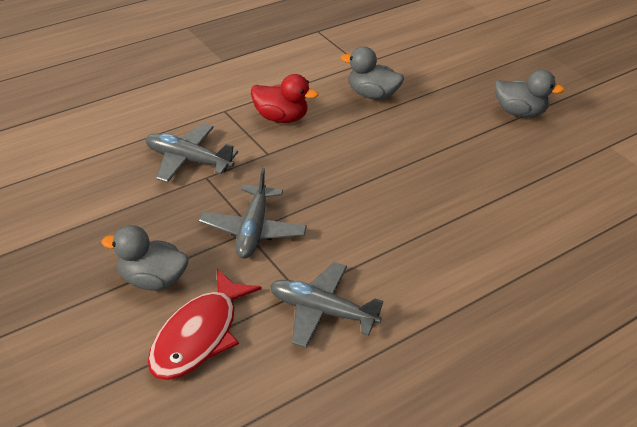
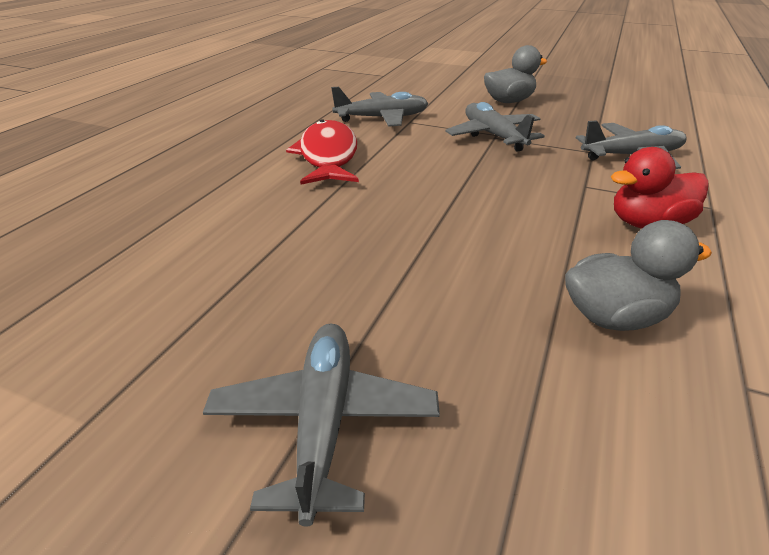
camera: 150 degrees right, 5 degrees down
(199, 335) = (442, 94): red fish -> red fish (328, 156)
(519, 112) = (323, 422): grey duck -> grey plane

